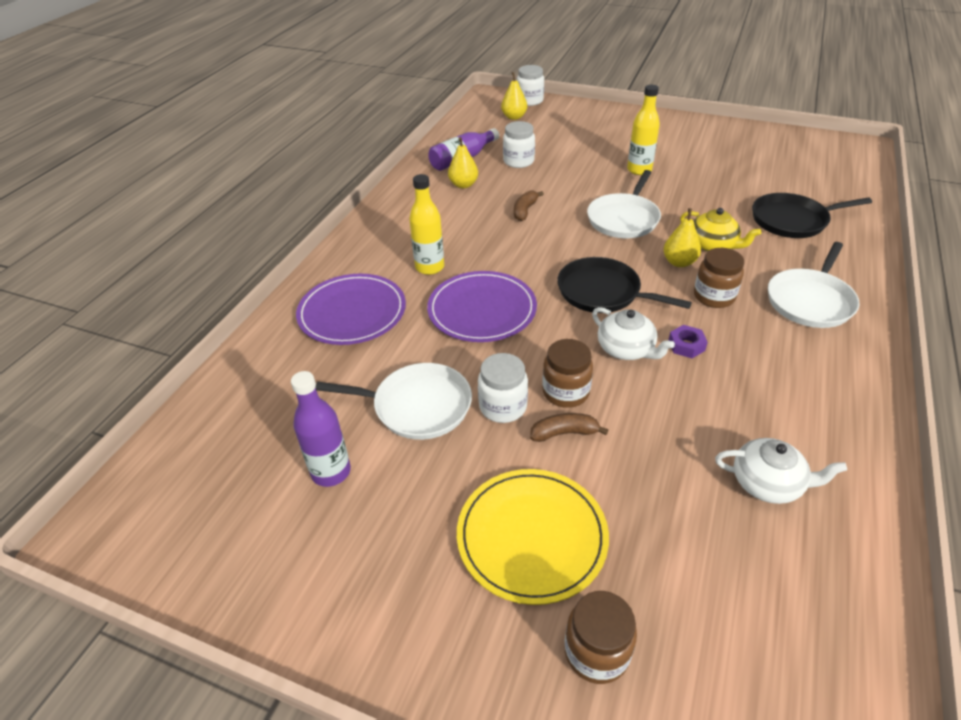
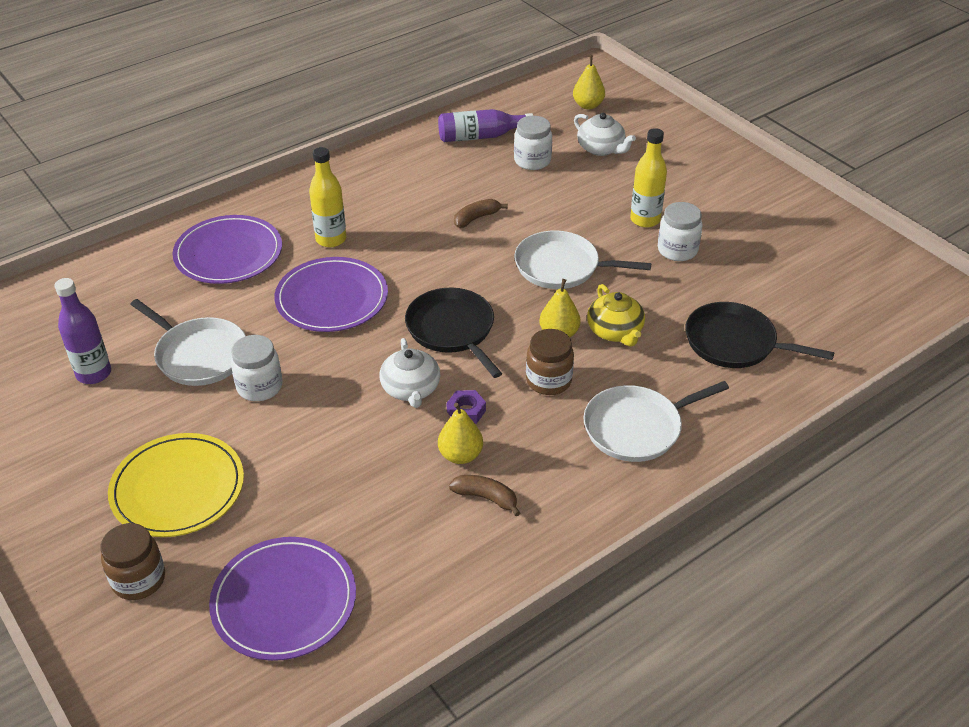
camera: 30 degrees right, 0 degrees up
(463, 185) = (450, 166): yellow pear -> yellow pear (460, 455)
(530, 101) = (628, 90): white jar -> white jar (677, 250)
(564, 433) = (282, 430): brown banana -> brown banana (486, 497)
(565, 392) = (320, 399): brown jar -> none
(624, 219) = (561, 267): white pan -> white pan turned 45 degrees clockwise
(746, 586) = (284, 601): none -> purple plate
(767, 483) = (390, 547): white teapot -> white teapot (601, 149)

